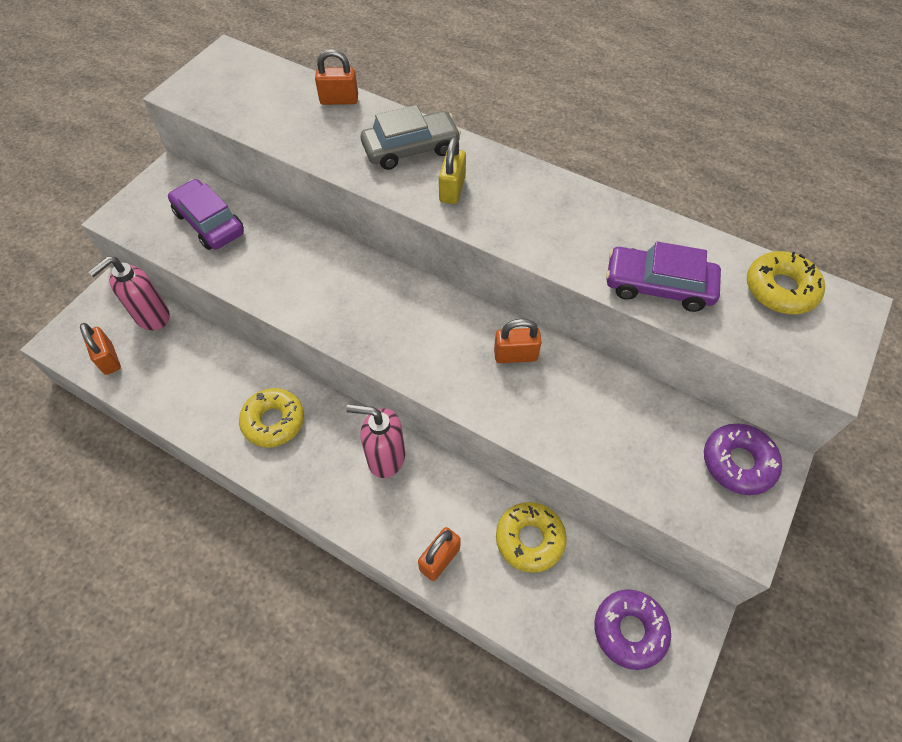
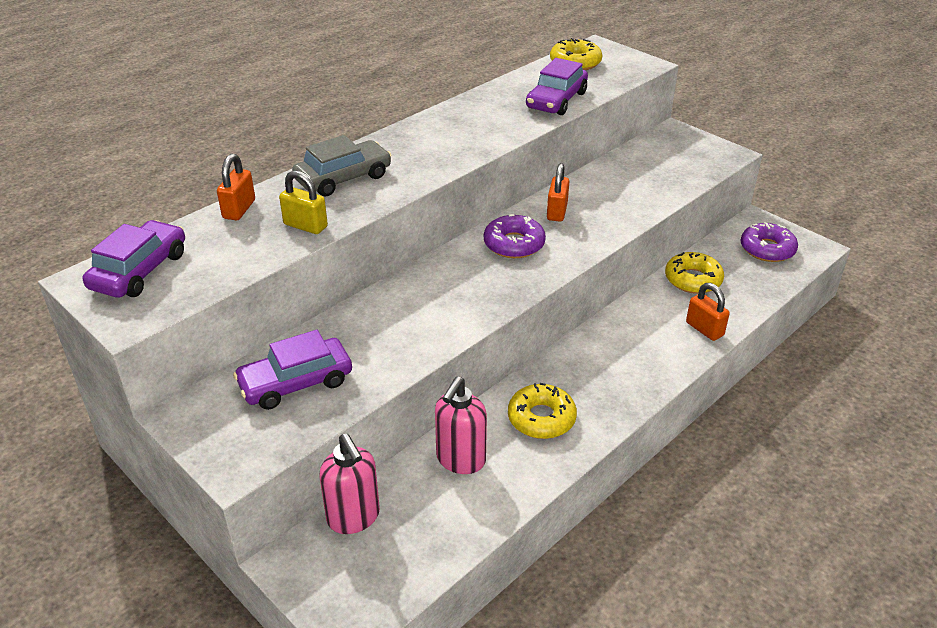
camera: 75 degrees left, 20 degrees down
(109, 359) = (403, 565): orange padlock -> none
(241, 76) = (140, 271): none -> purple car
(385, 457) = (602, 346): pink soap dispenser -> pink soap dispenser (460, 460)
(411, 149) = (343, 178): grey car -> grey car turned 60 degrees clockwise
(452, 189) = (410, 165): yellow padlock -> yellow padlock (305, 226)
(738, 463) = (674, 143): purple donut -> purple donut (514, 244)

